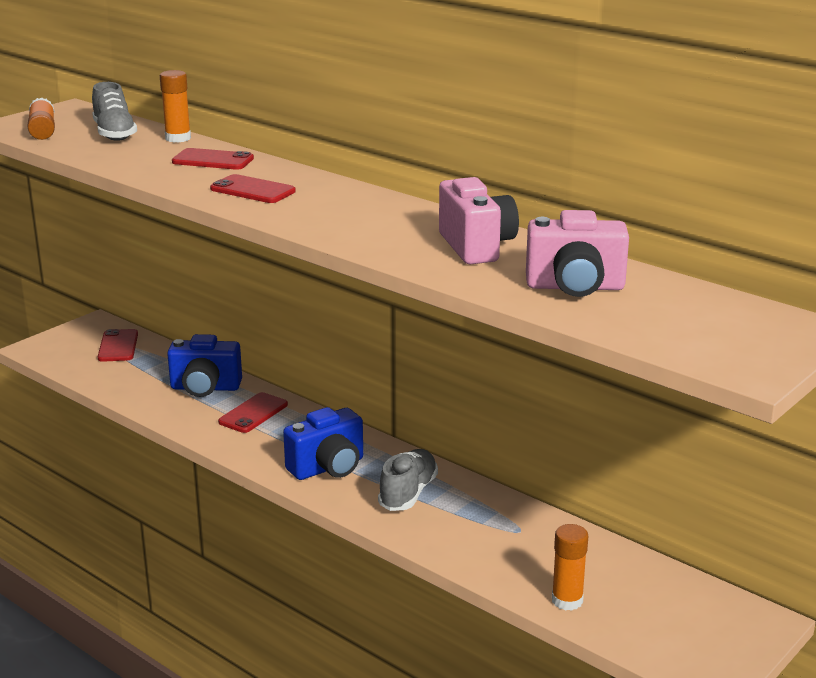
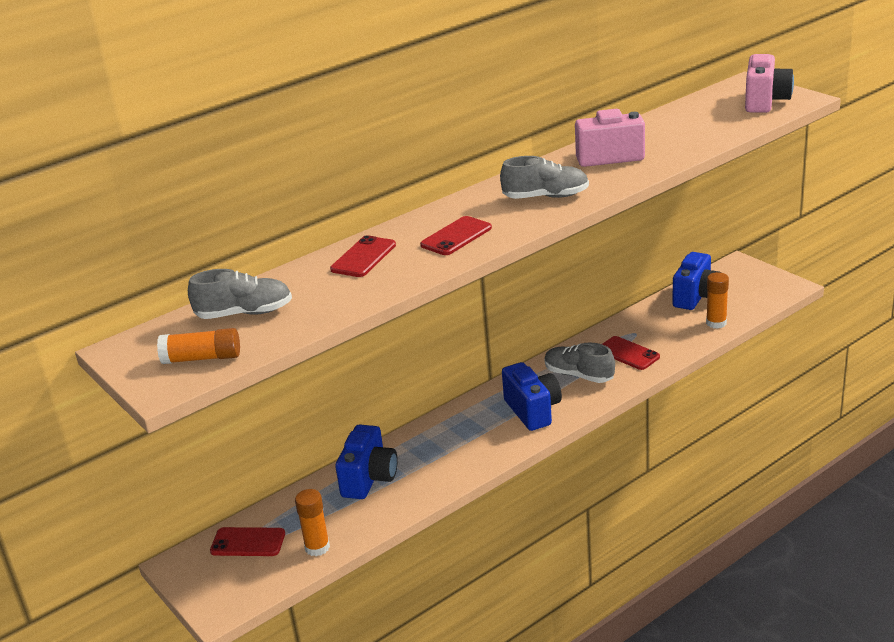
camera: 75 degrees left, 5 degrees up
(178, 138) = (283, 278): orange glue stick -> orange glue stick (317, 547)
(253, 413) = (429, 449): red phone -> red phone (628, 353)
(352, 221) = (546, 197): none -> grey shoe
(575, 287) = (685, 132): pink camera -> pink camera (765, 102)
(639, 581) = (696, 297): none -> blue camera

